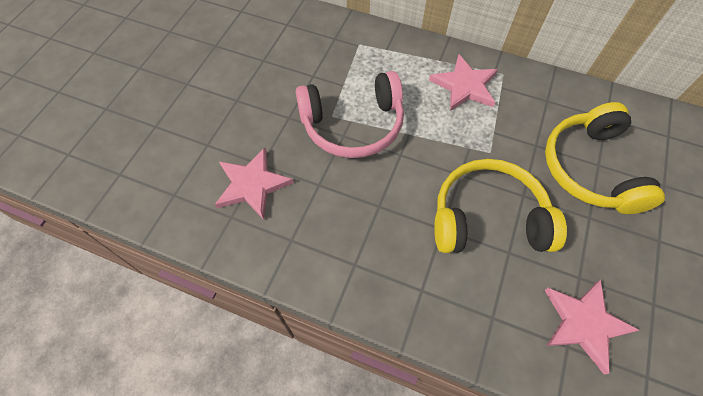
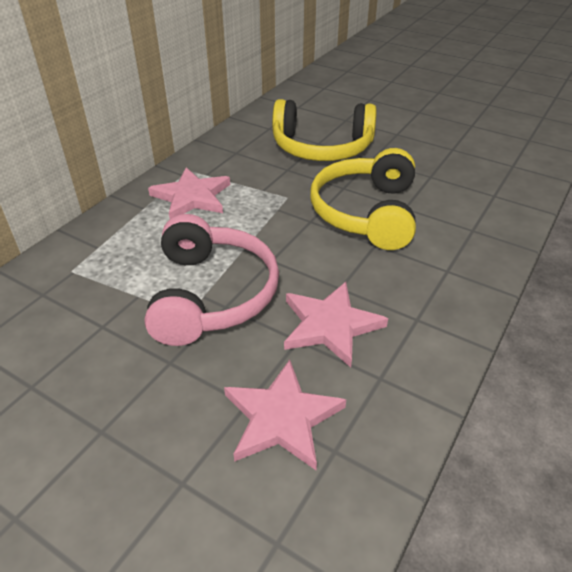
camera: 80 degrees left, 20 degrees down
(584, 323) = (472, 183): pink star -> pink star (330, 325)

